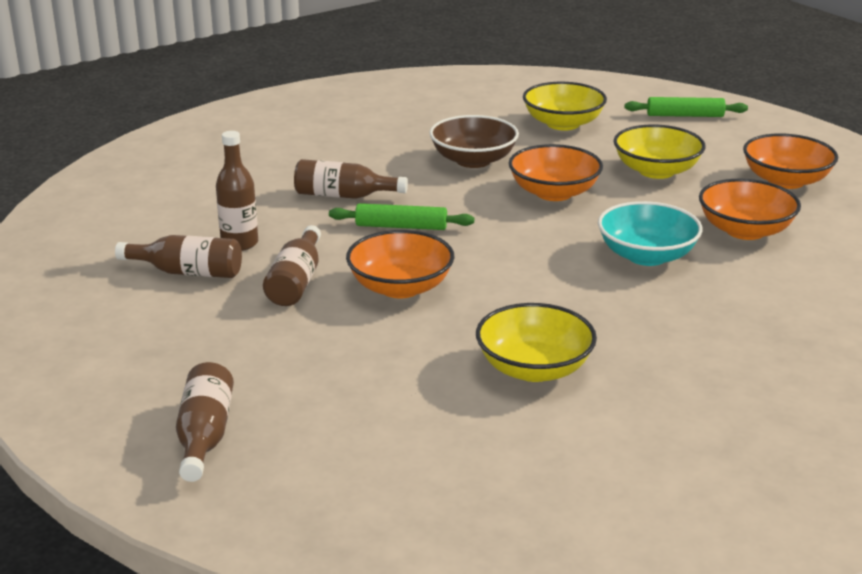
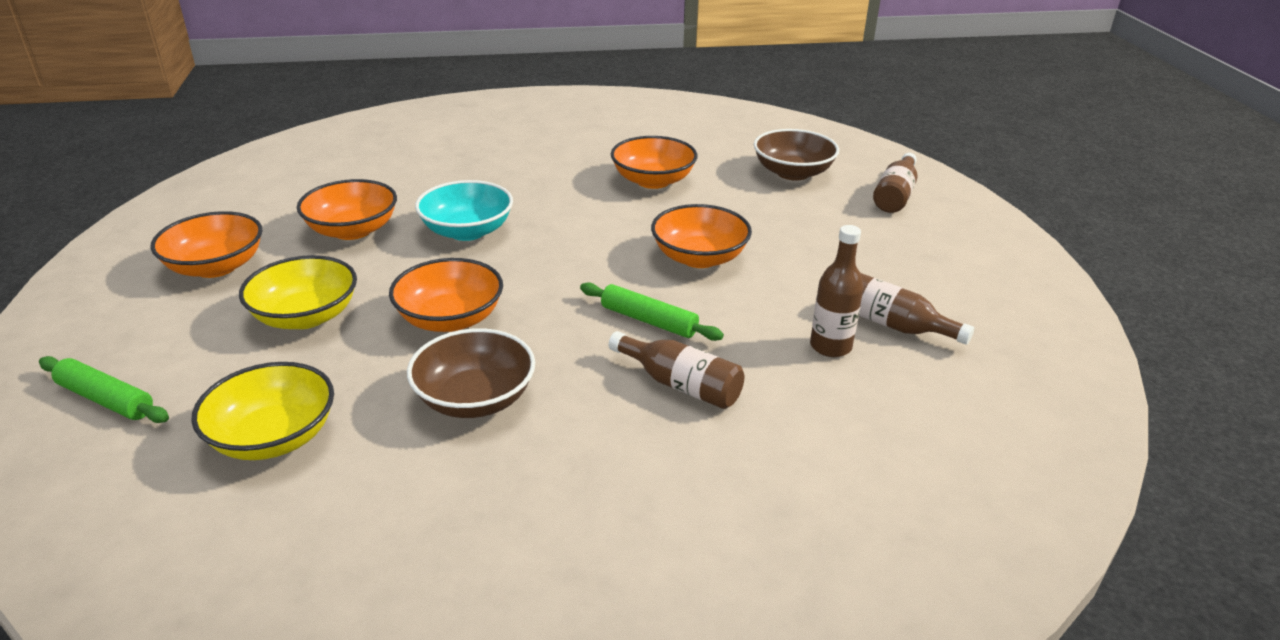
camera: 155 degrees left, 5 degrees up
(296, 281) = (789, 287): brown bottle -> none
(363, 437) = (793, 173): none -> brown bowl
(534, 368) = (653, 181): yellow bowl -> orange bowl

